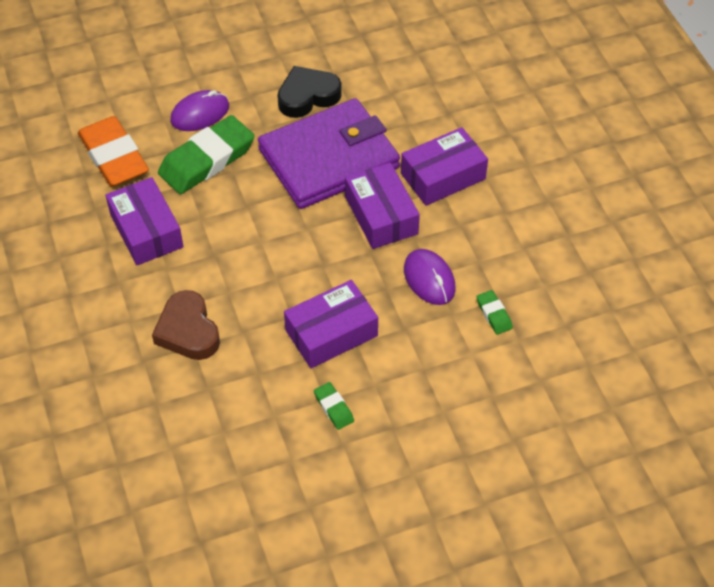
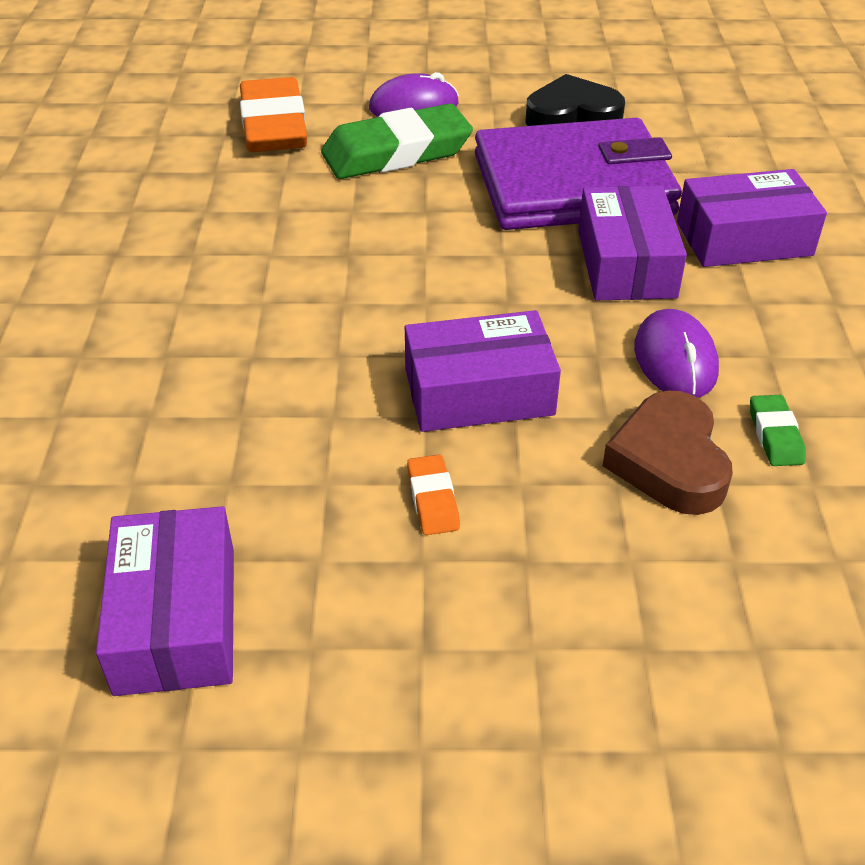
camera: 20 degrees right, 10 degrees down
(146, 231) = (268, 207): purple box -> purple box (176, 619)
(188, 331) = (255, 334): brown heart -> brown heart (669, 461)
(333, 408) = (433, 499): green eraser -> orange eraser

